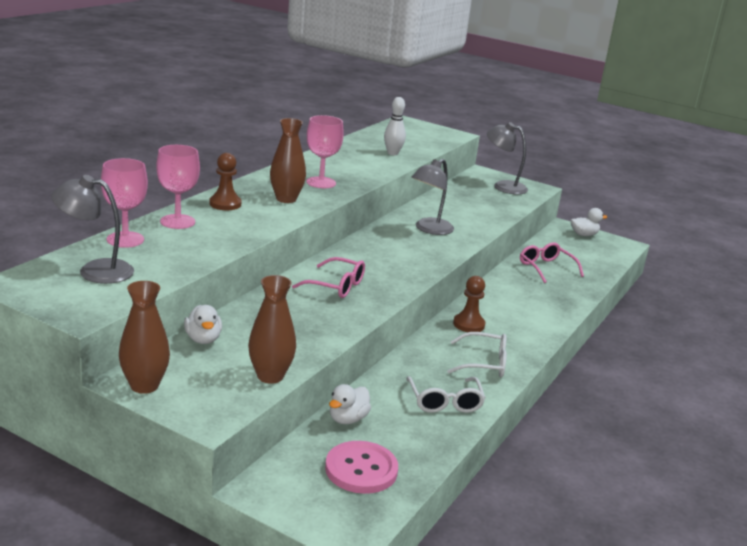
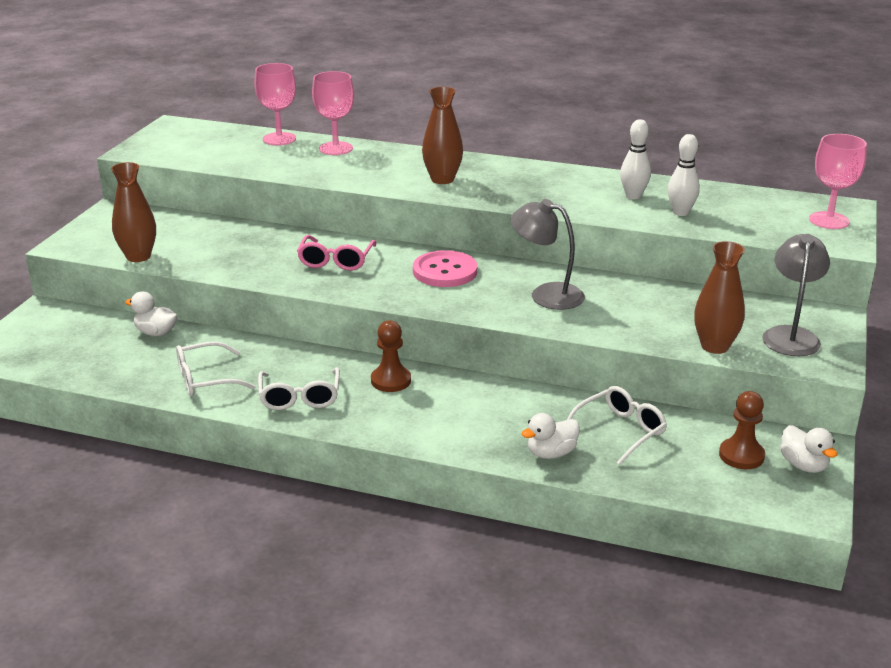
camera: 80 degrees right, 5 degrees up
(95, 270) = (211, 141): grey lamp -> none
(144, 386) = (107, 216): brown vase -> brown vase (714, 346)
(203, 339) = (191, 222): white duck -> white duck (551, 453)
(225, 204) = (399, 158): brown pawn -> brown pawn (741, 455)
(321, 182) = (514, 188): pink goblet -> pink goblet (829, 220)
(358, 157) = (633, 196): none -> white bowling pin
(361, 469) = (77, 348): pink button -> pink button (445, 271)
(546, 268) = (620, 431): pink glasses -> white glasses

